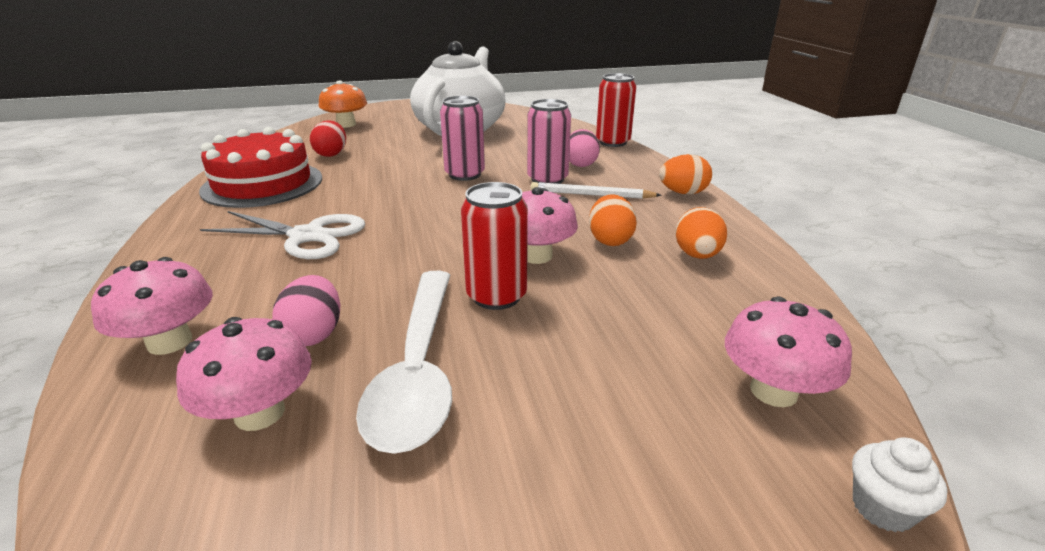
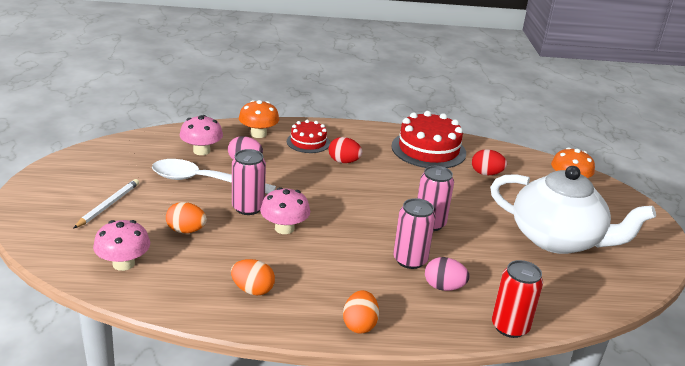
camera: 100 degrees right, 0 degrees up
(170, 342) = (258, 134): pink mushroom -> orange mushroom
(224, 276) = (308, 142): none -> red cake
(306, 236) = (344, 161): white scissors -> red egg
(496, 296) = (248, 208): red can -> pink can
(591, 195) = (370, 274): white pencil -> white pencil (108, 205)
(610, 240) = (291, 261): orange egg -> orange egg (186, 230)
(882, 508) = (55, 261): white cupcake -> none

